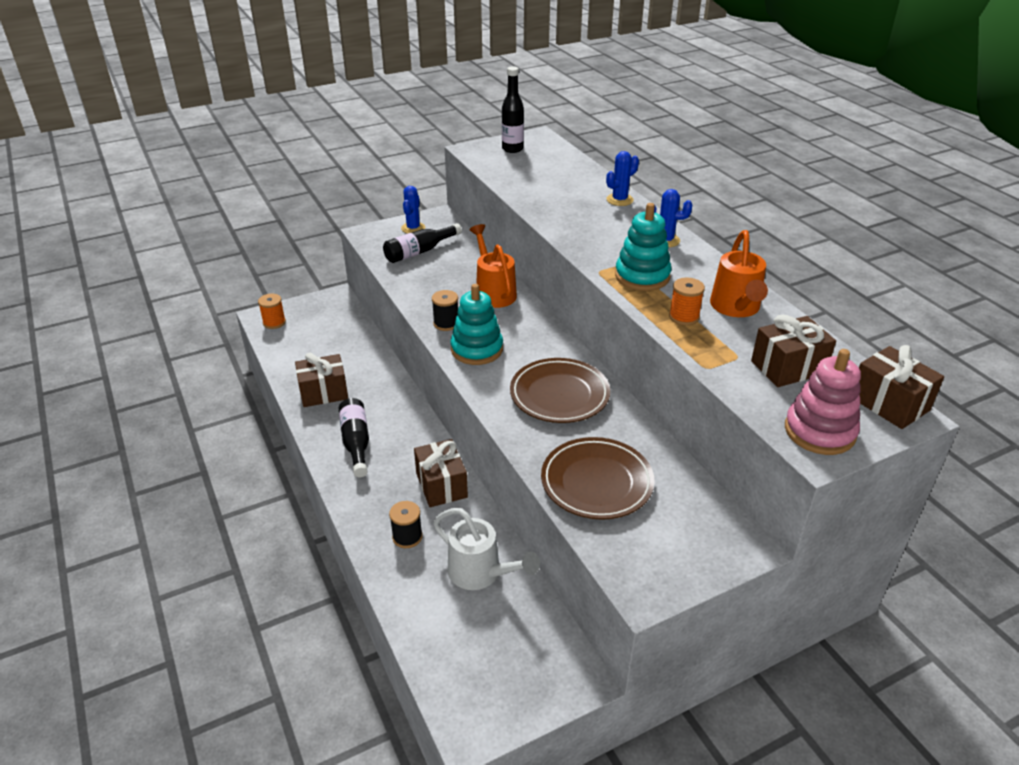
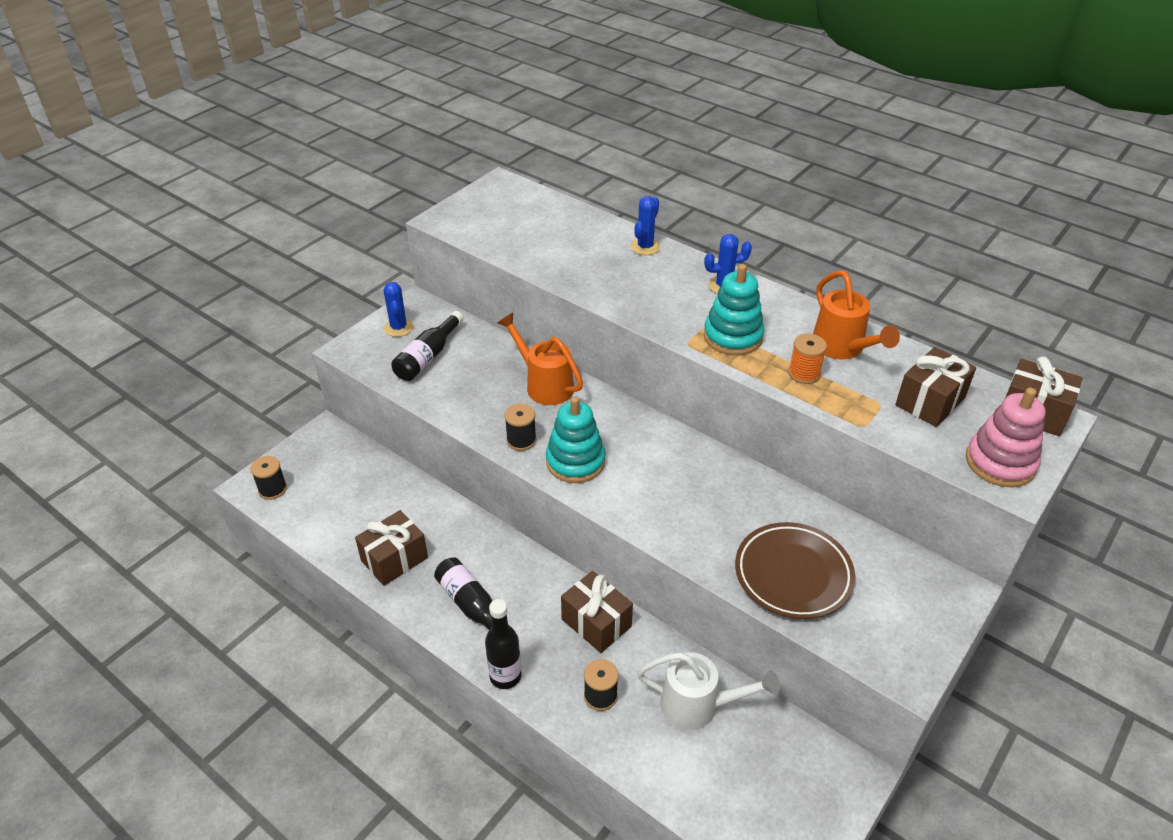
camera: 25 degrees left, 5 degrees up
(274, 322) = (272, 489): orange spool -> black spool
(512, 149) = (486, 208): black bottle -> black bottle (505, 676)
(559, 395) = (694, 488): brown plate -> none

